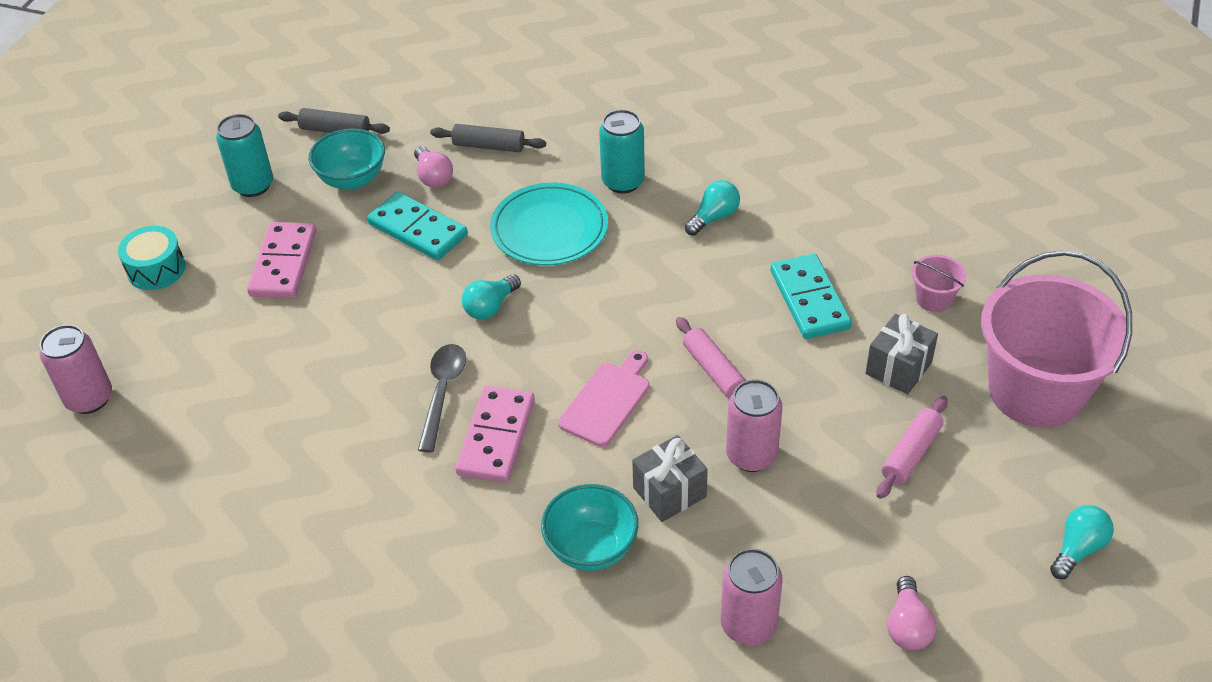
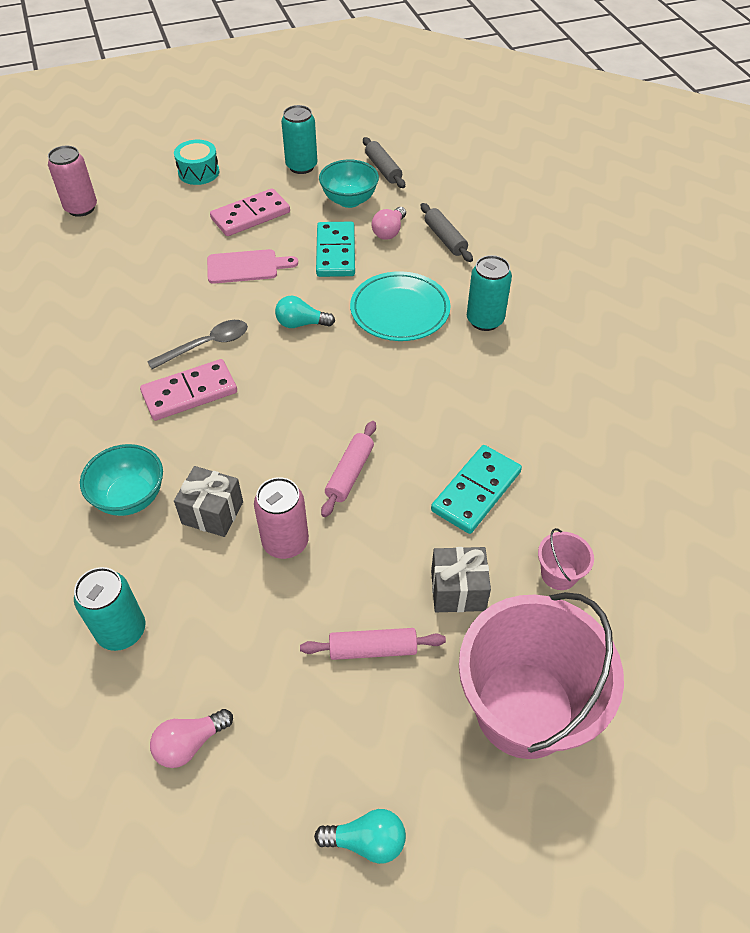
camera: 50 degrees right, 5 degrees up
(607, 401) = (269, 430): pink cutting board -> pink cutting board (246, 267)
(714, 217) = (503, 388): turquoise light bulb -> none
(748, 625) = (122, 630): pink can -> turquoise can

